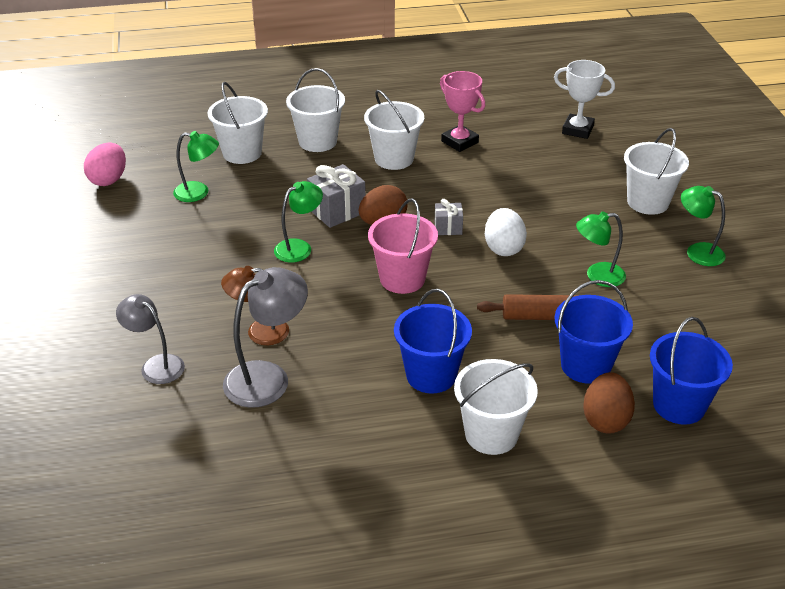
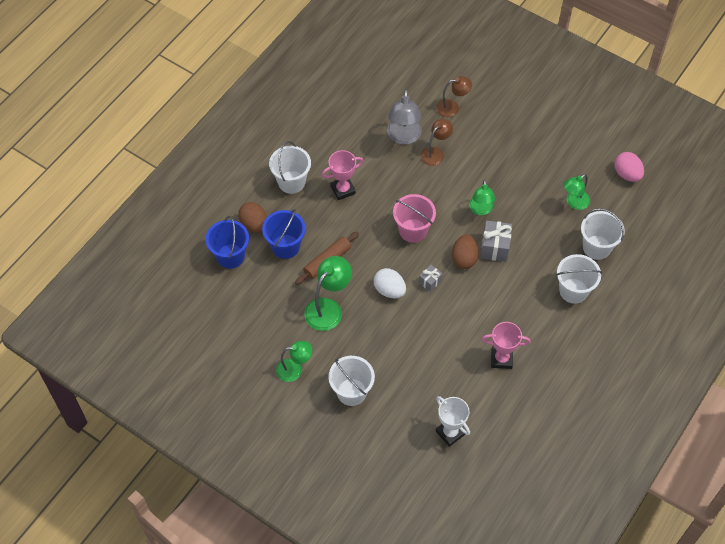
camera: 135 degrees right, 20 degrees up
(156, 365) = (452, 107): grey lamp -> brown lamp
(394, 159) = (517, 312): white bucket -> none
(431, 375) = (343, 190): blue bucket -> pink trophy
(577, 130) = (450, 433): white trophy -> white trophy turned 75 degrees clockwise
(597, 276) = (328, 308): green lamp -> green lamp, size x1.50

